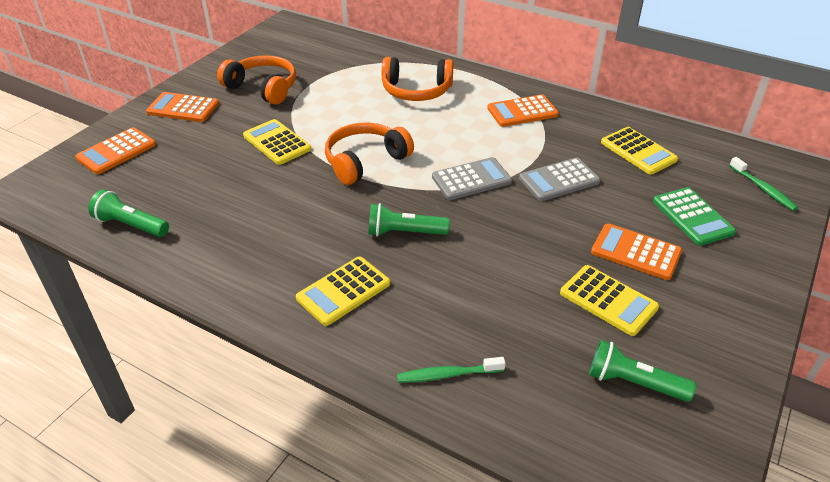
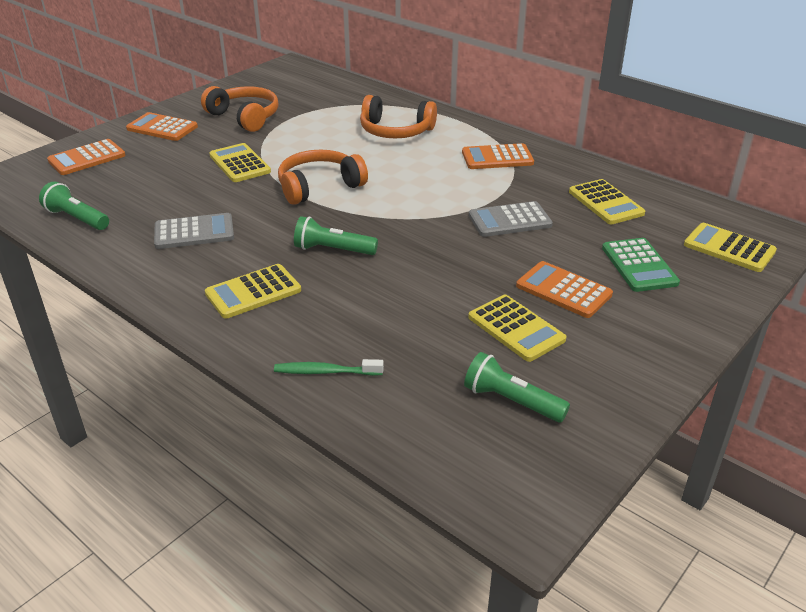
camera: 10 degrees right, 5 degrees down
(471, 179) = (419, 211): grey calculator -> grey calculator (194, 232)
(763, 189) = (729, 248): green toothbrush -> yellow calculator

